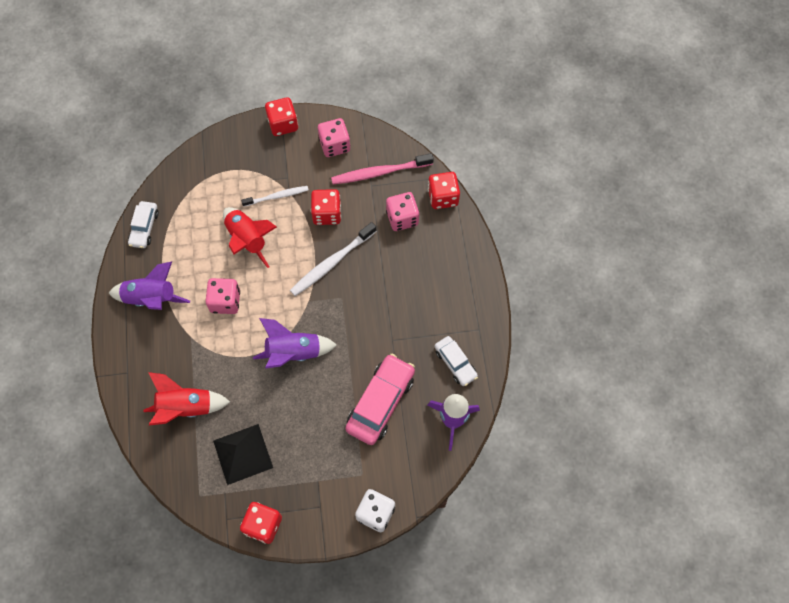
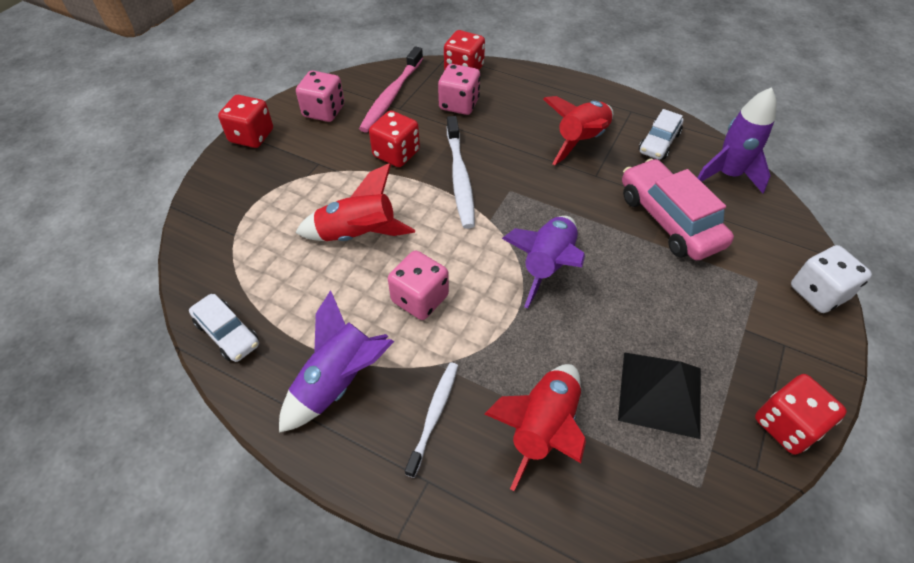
camera: 55 degrees left, 15 degrees down
(277, 196) = (331, 182): white toothbrush -> white toothbrush (434, 415)
(420, 313) = (581, 141): none -> red rocket
(455, 363) = (659, 143): white car -> white car turned 120 degrees clockwise

